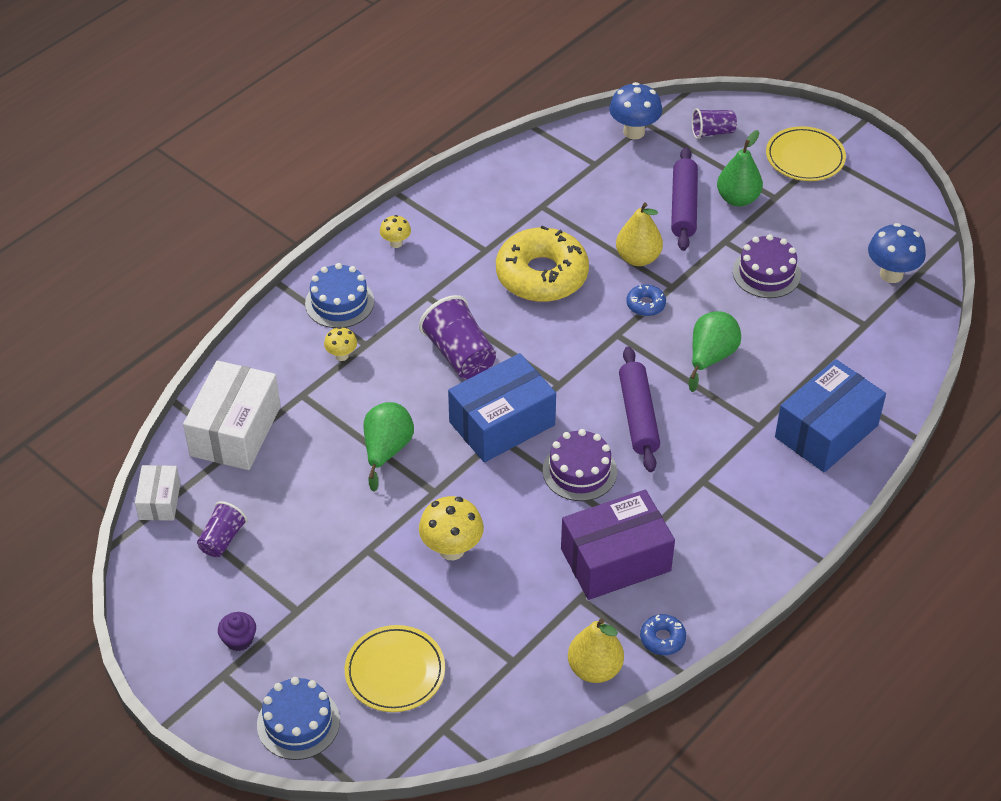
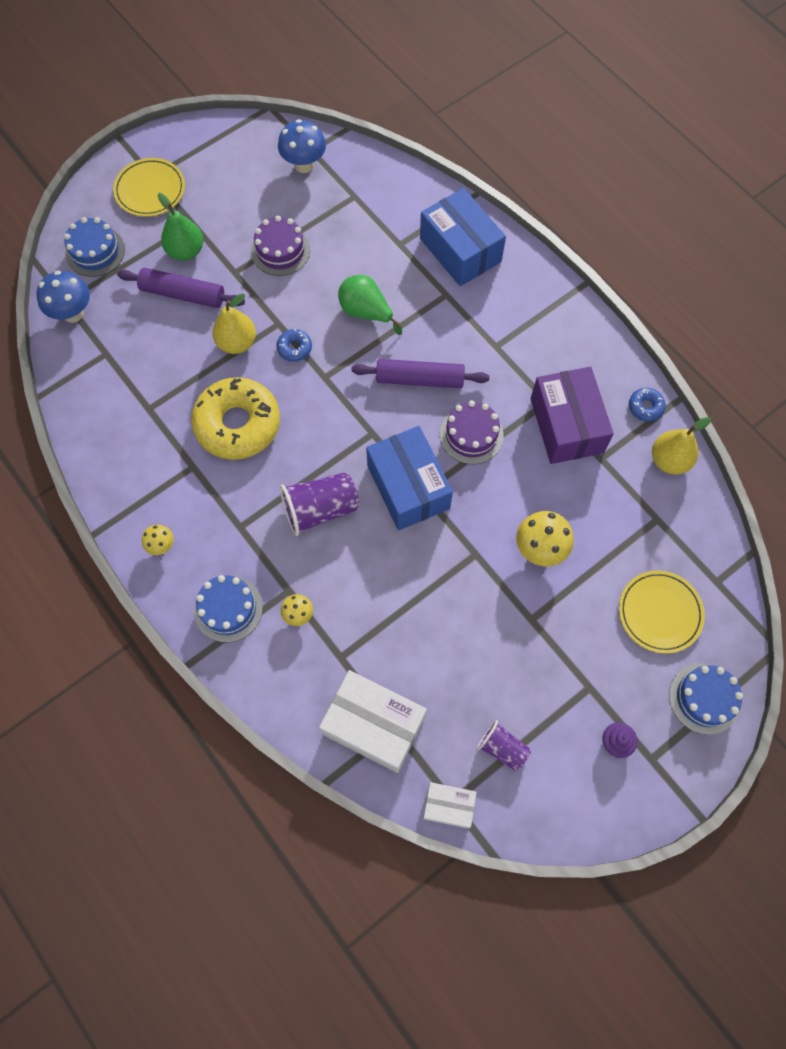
camera: 80 degrees left, 20 degrees up
(386, 450) = (422, 588): green pear -> none
(712, 132) = (95, 251): purple cup -> blue cake

